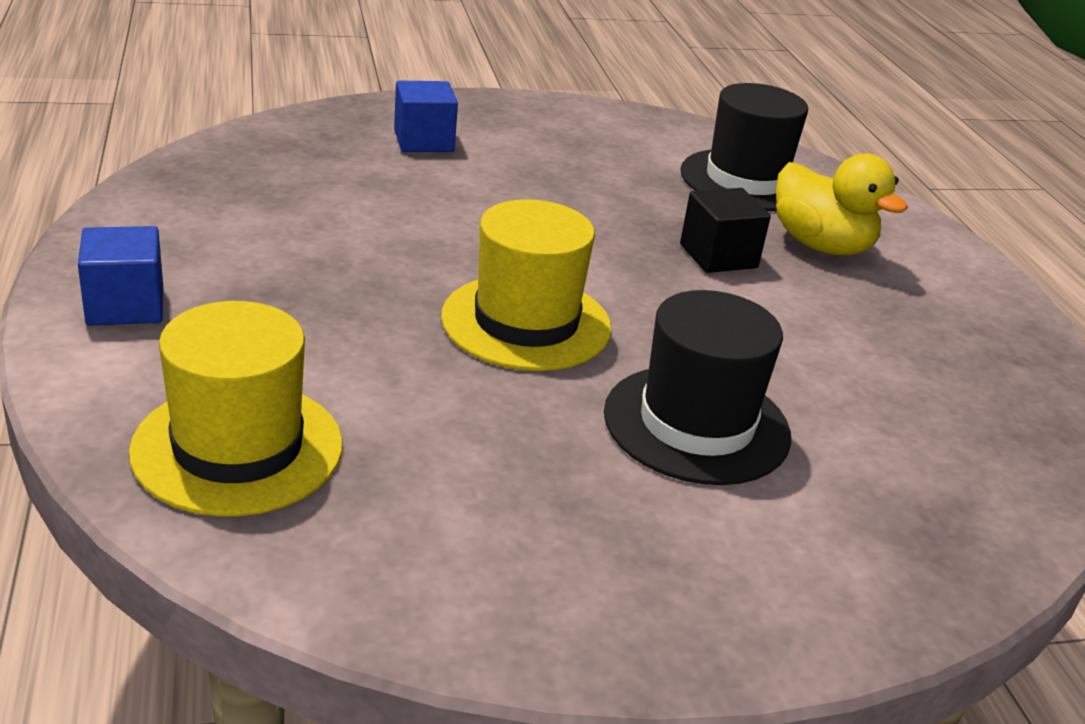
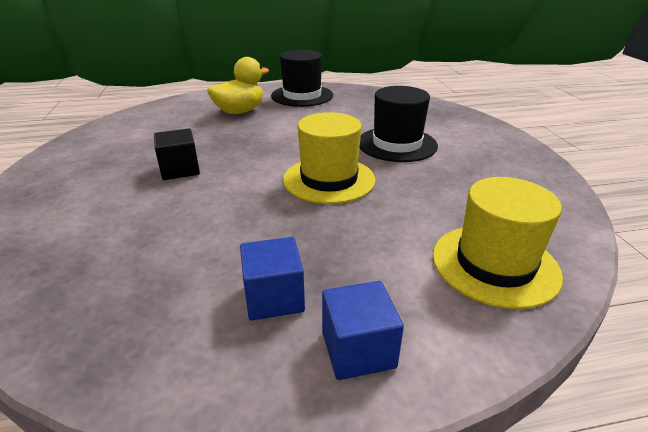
camera: 85 degrees left, 0 degrees up
(423, 141) = (74, 219): blue cube -> blue cube (274, 297)
(718, 256) = (252, 132): black cube -> black cube (180, 170)
(746, 180) = (169, 121): black hat -> black hat (302, 96)

